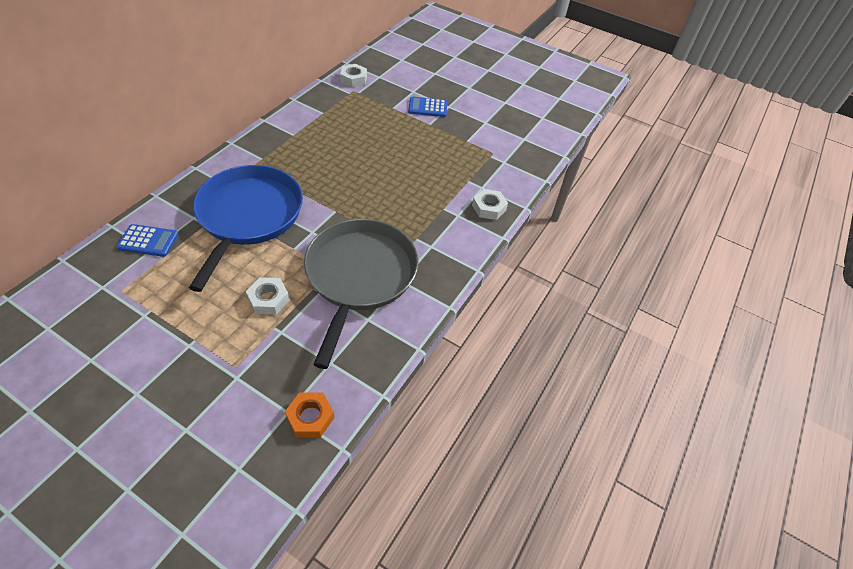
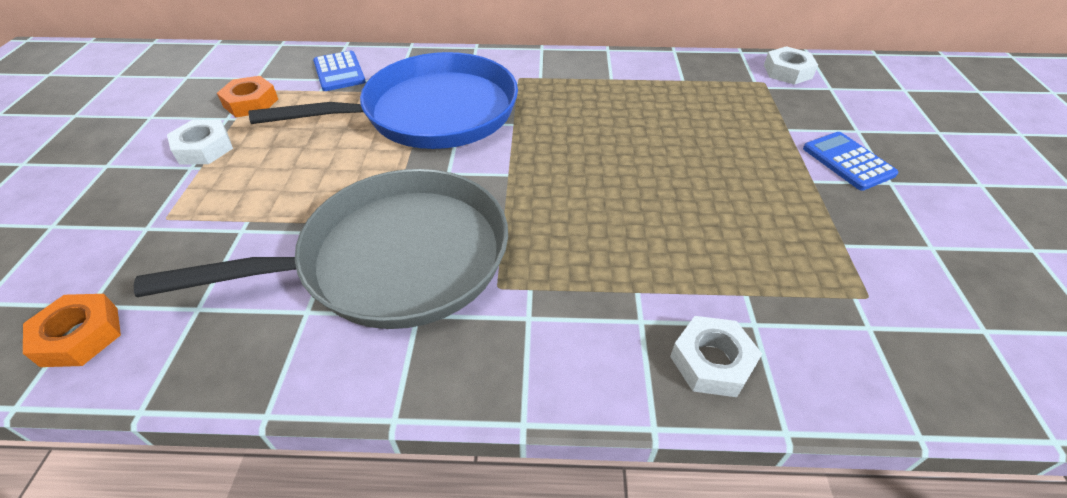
camera: 65 degrees right, 5 degrees down
(137, 297) = (251, 103): none -> orange nut
(268, 299) = (296, 192): white nut -> white nut (204, 148)

